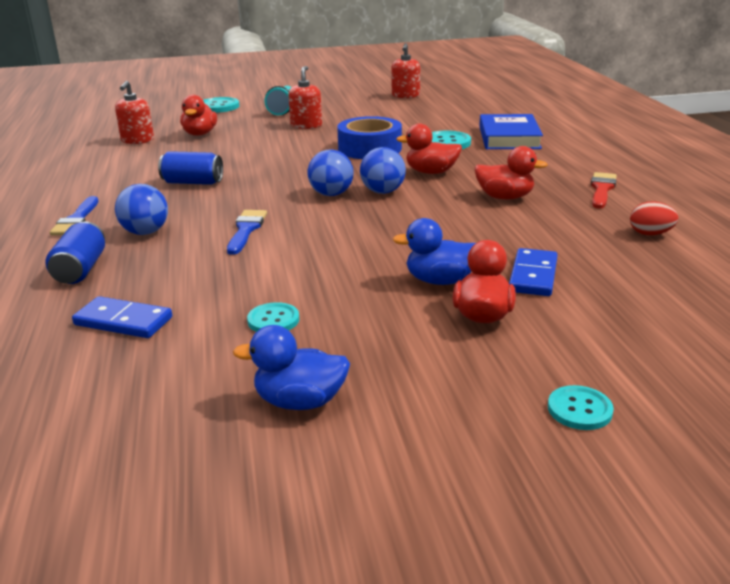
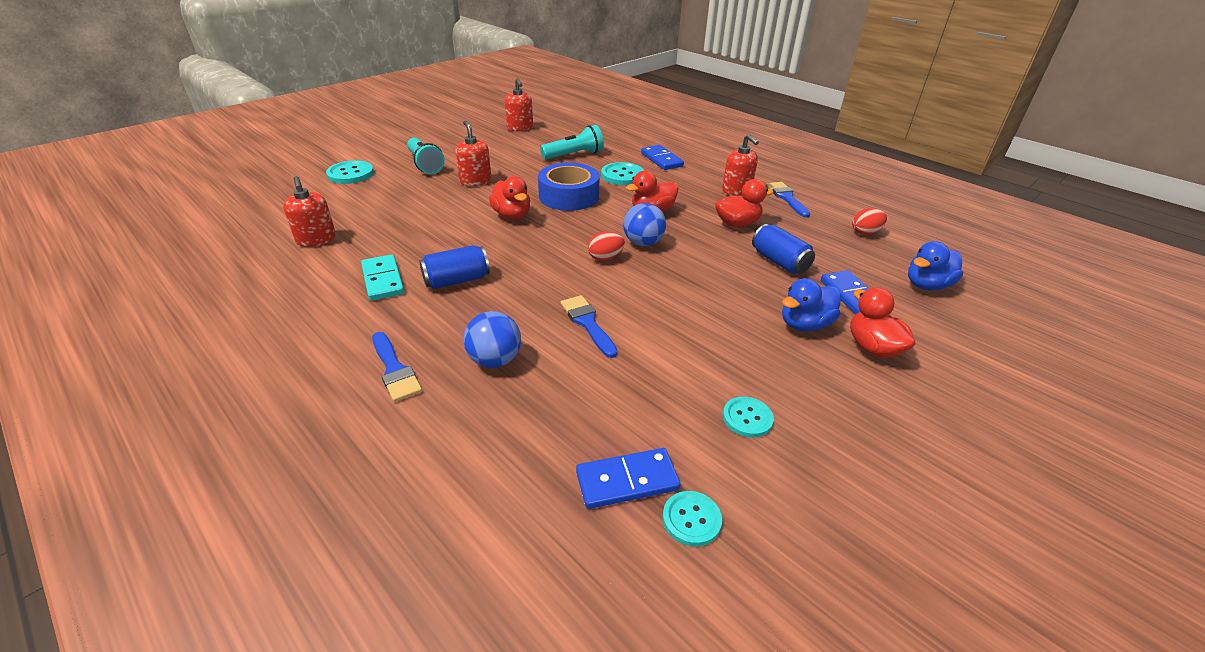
camera: 35 degrees left, 10 degrees up
(80, 269) = (493, 435): blue can -> blue can (779, 262)
(144, 171) = (383, 280): none -> turquoise domino
(200, 134) = (378, 215): red duck -> red duck (512, 215)
(300, 402) = (879, 495): blue duck -> blue duck (927, 285)
(331, 194) = (605, 258): blue ball -> red egg
(424, 121) = (574, 155): none -> turquoise flashlight
(509, 138) = (661, 160): blue book -> blue domino
(552, 173) = (736, 190): none -> red soap dispenser
(579, 409) = (1027, 408): turquoise button -> turquoise button (691, 519)
(602, 189) = (786, 198): red brush -> blue brush

